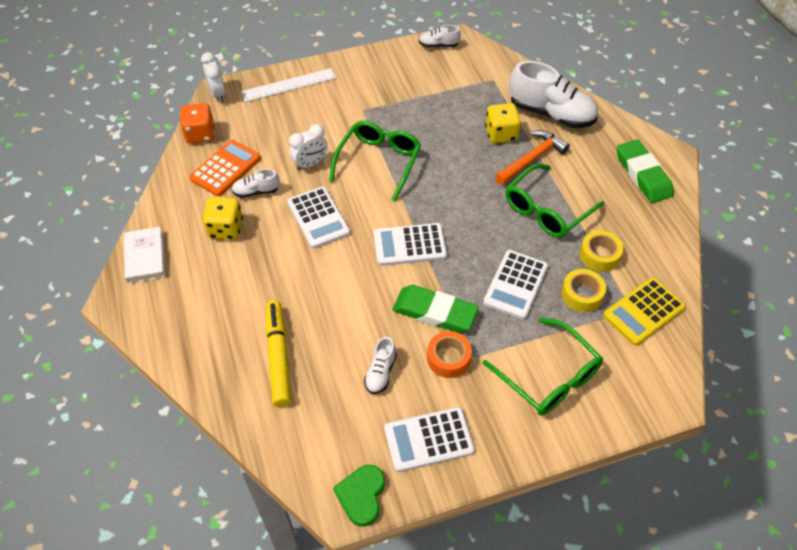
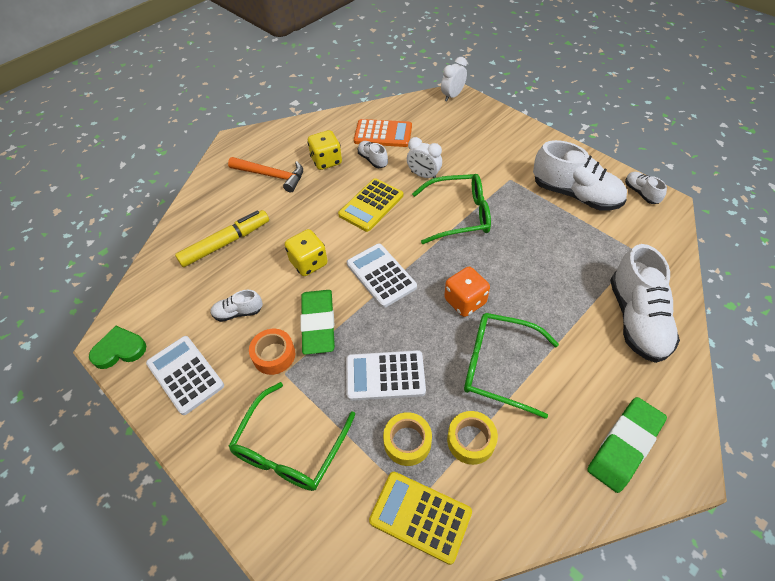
camera: 65 degrees right, 0 degrees up
(145, 257) = (276, 136): white book -> none
(200, 134) = (406, 107): orange dice -> orange dice (465, 301)
(288, 85) = (497, 126): white ruler -> none
(318, 218) = (371, 205): white calculator -> yellow calculator
(411, 81) = (575, 194): none -> white shoe
(501, 134) = (568, 287): yellow dice -> yellow dice (308, 263)
(531, 159) = (557, 326): orange hammer -> orange hammer (271, 175)

